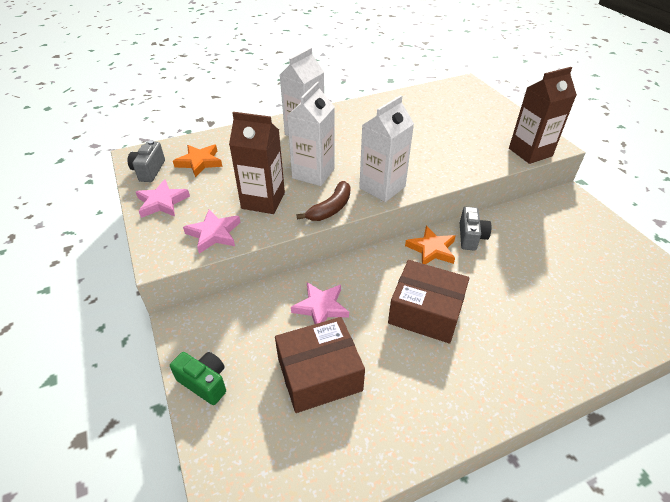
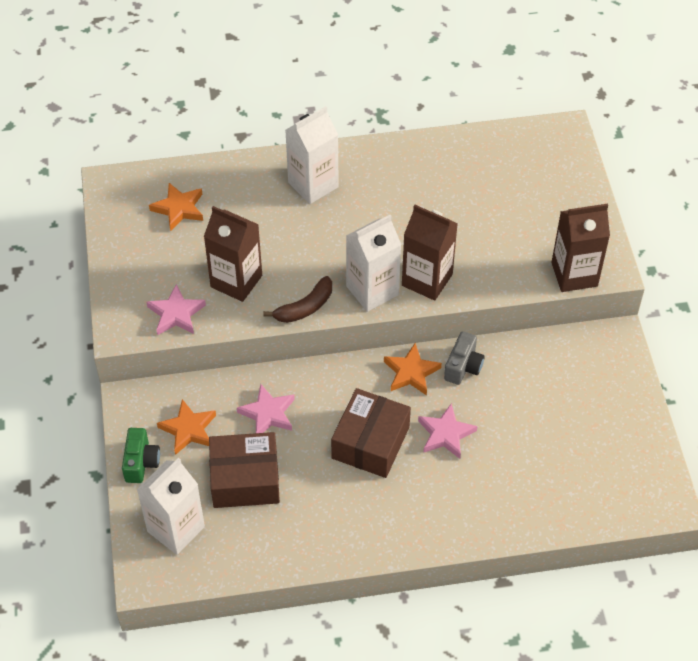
camera: 15 degrees right, 10 degrees up
(149, 171) = (121, 210): grey camera -> none
(162, 202) = (130, 260): pink star -> pink star (445, 434)
(204, 382) = (141, 462): green camera -> green camera turned 45 degrees clockwise
(247, 338) = (188, 429): none -> orange star
(313, 173) = (302, 253): white carton -> white carton (176, 529)
(422, 173) = (427, 280): none -> brown carton
(425, 312) = (370, 442): brown box -> brown box turned 75 degrees clockwise

